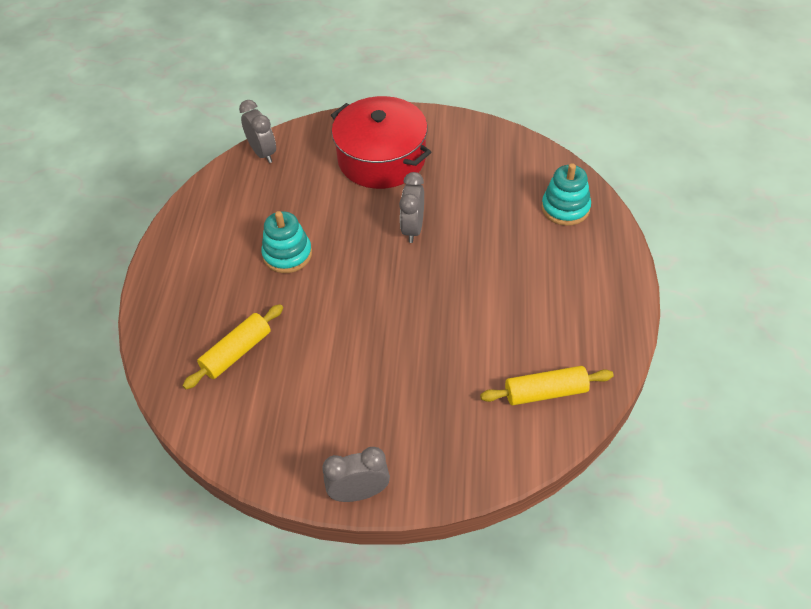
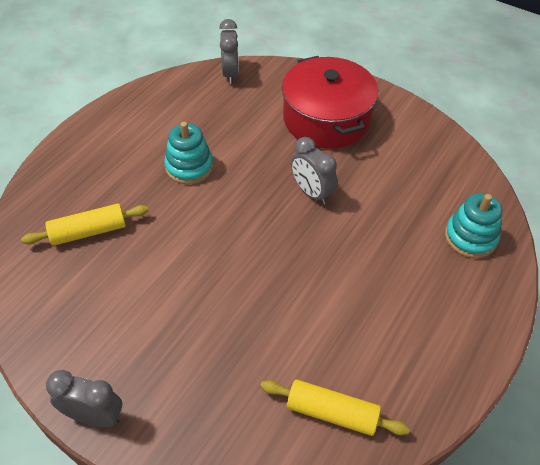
camera: 25 degrees right, 0 degrees up
(413, 229) = (311, 192): grey clock -> grey clock turned 75 degrees counterclockwise

